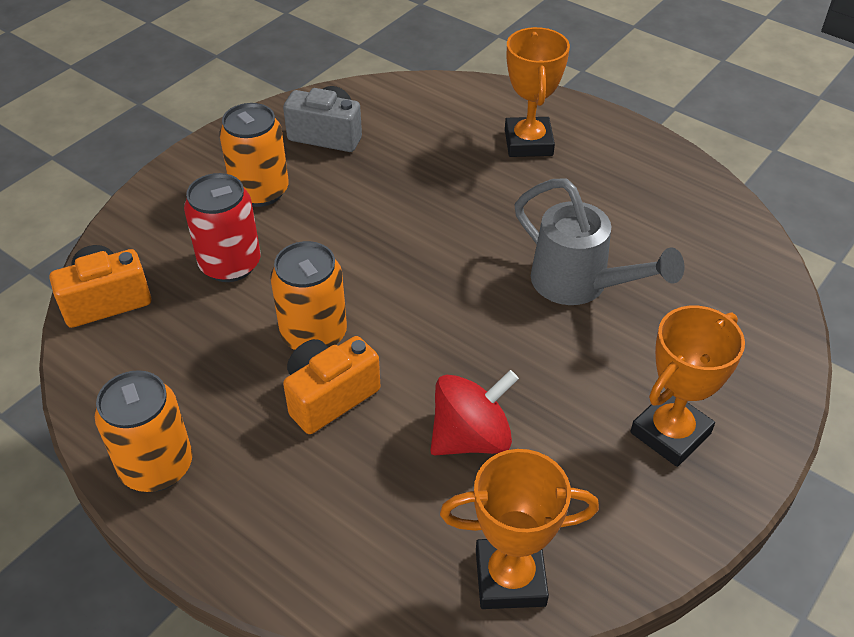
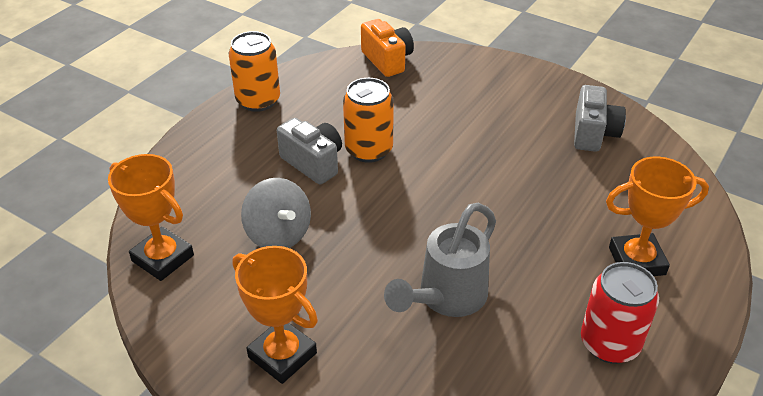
camera: 85 degrees right, 5 degrees down
(230, 264) = (430, 104): red can -> red can (609, 343)
(260, 191) = (511, 108): orange can -> none
(329, 396) = (313, 163): orange camera -> grey camera
(471, 437) = (278, 234): red spinning top -> grey spinning top
(510, 578) = (163, 258): orange trophy -> orange trophy turned 45 degrees counterclockwise

